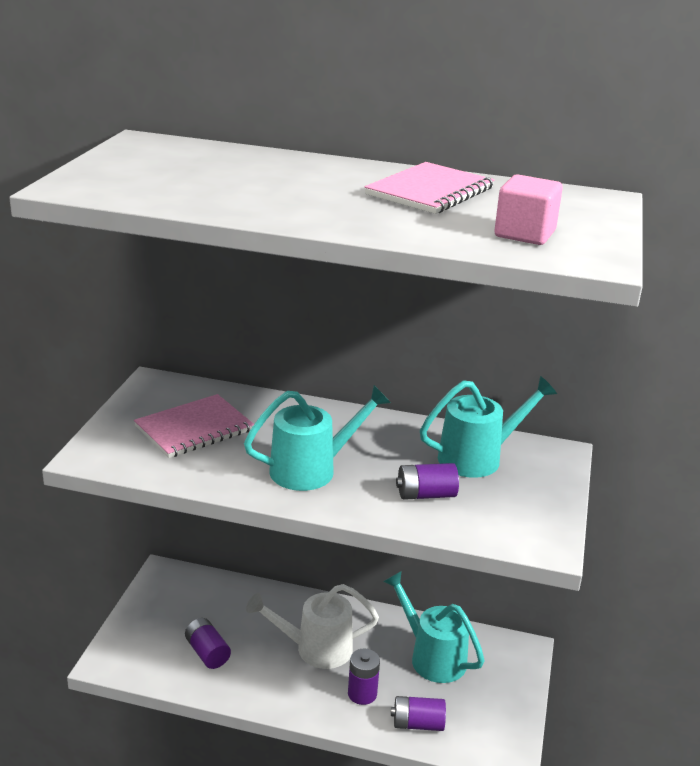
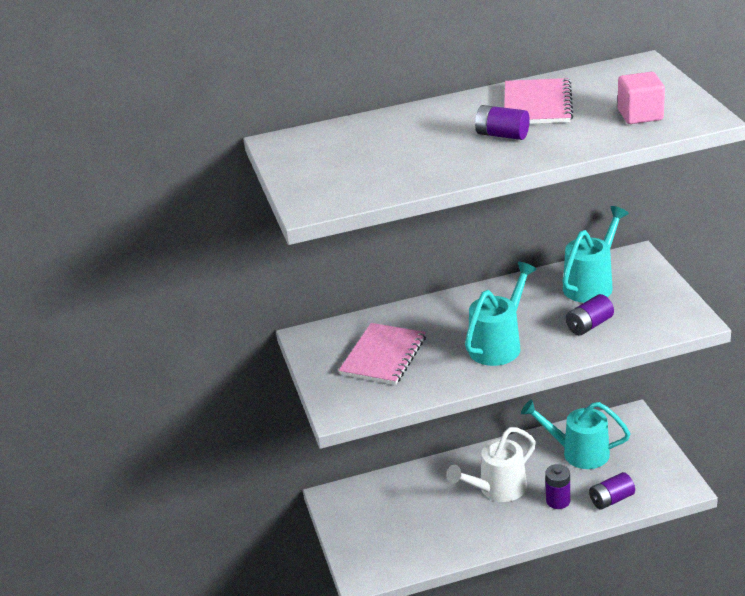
camera: 25 degrees left, 5 degrees up
(207, 653) = (426, 532): purple battery -> purple battery (502, 135)

